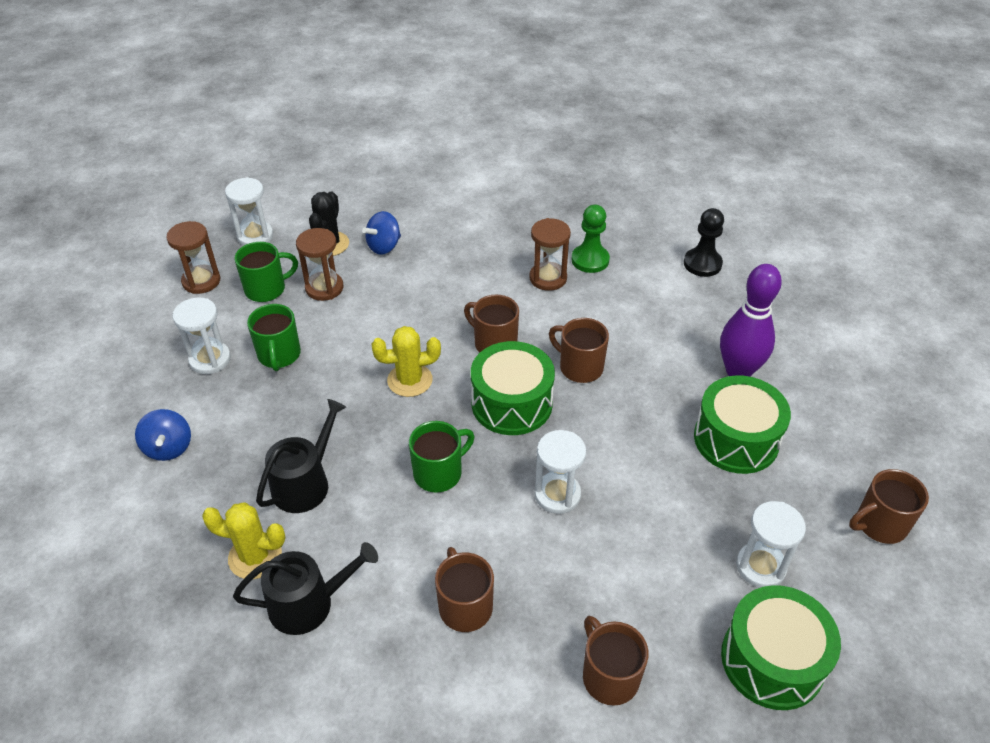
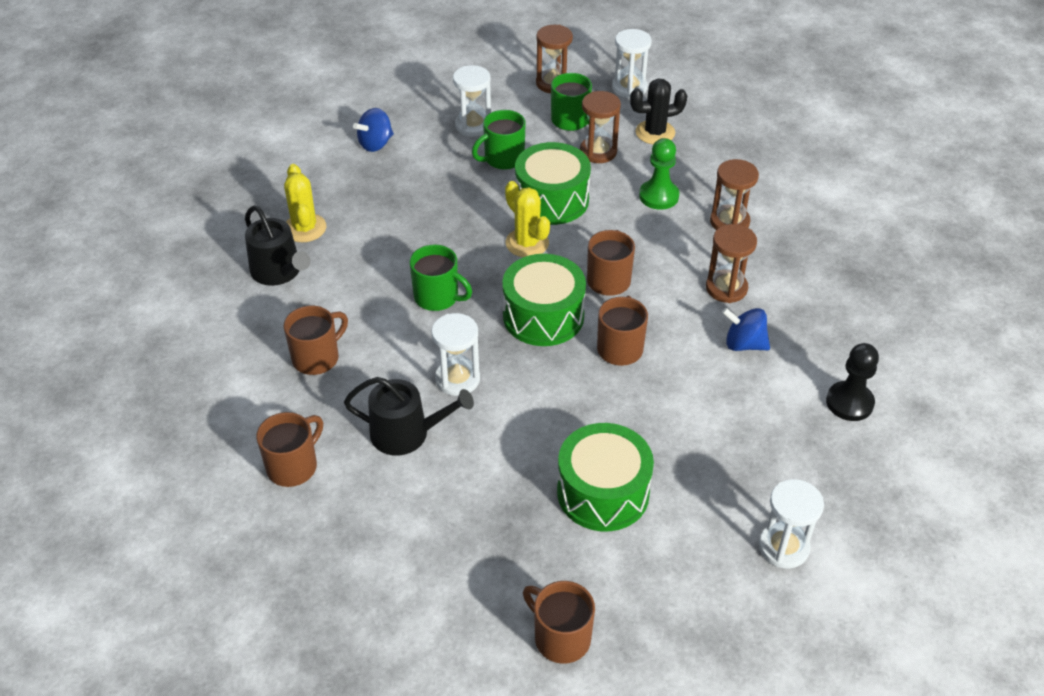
camera: 65 degrees right, 0 degrees up
(305, 483) = (384, 226): black watering can -> black watering can (407, 433)
(384, 246) = (680, 166): blue spinning top -> blue spinning top (744, 344)
(473, 246) = (729, 222): none -> brown hourglass
(590, 260) = (779, 311): green pawn -> green pawn (658, 196)
(738, 371) = (701, 473): purple bowling pin -> none
(760, 566) = (455, 546): white hourglass -> white hourglass (783, 547)
(772, 660) = (357, 576): green drum -> green drum (552, 200)

